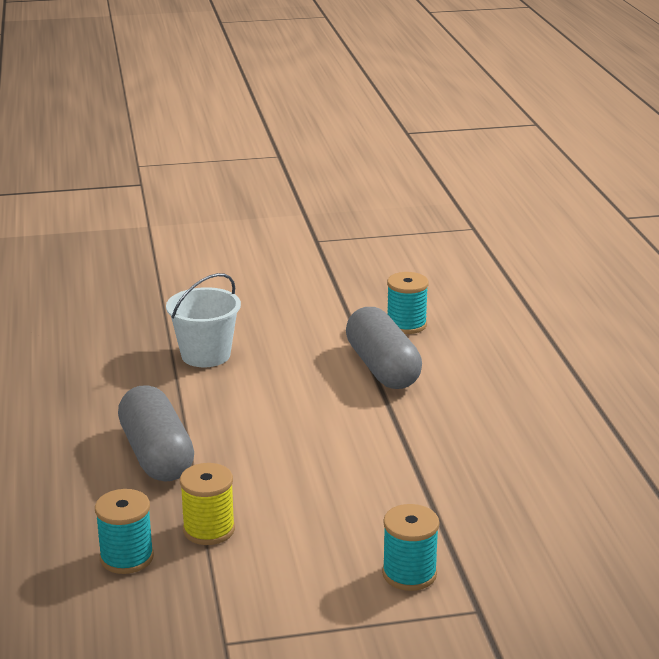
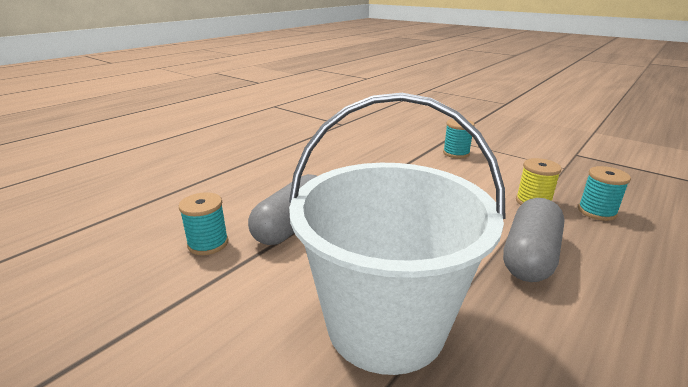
camera: 130 degrees left, 0 degrees up
(205, 355) = (385, 324): white bucket -> white bucket, size x1.98

